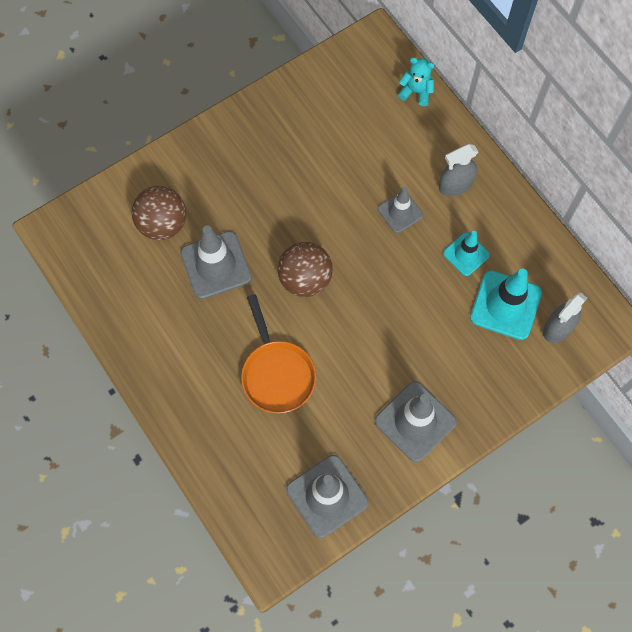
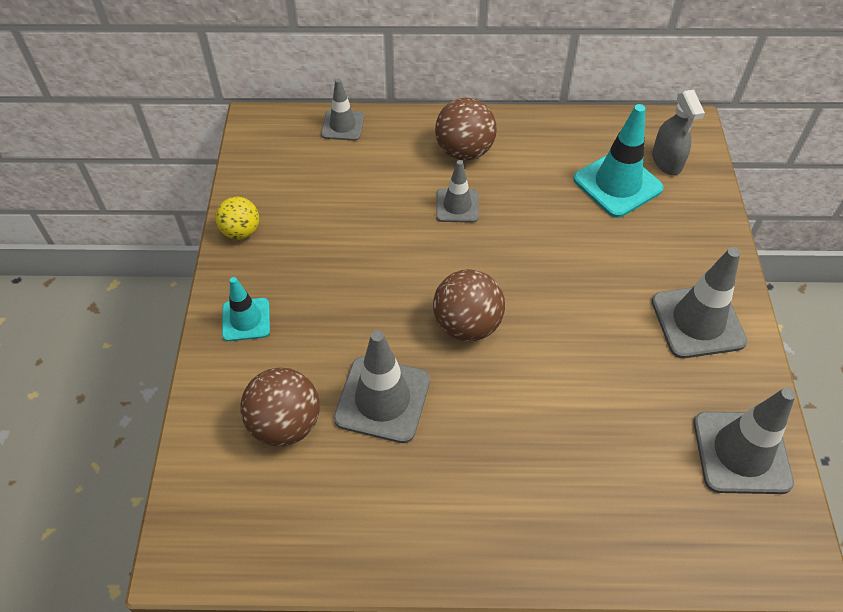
camera: 55 degrees left, 15 degrees down
(277, 99) = (241, 231): none -> yellow ball
(277, 373) = (560, 416): orange pan -> none
(416, 92) = (342, 125): turquoise teddy bear -> grey traffic cone
(455, 185) = (464, 151): grey spray bottle -> brown ball
(466, 254) = (542, 182): turquoise traffic cone -> turquoise traffic cone (246, 319)

